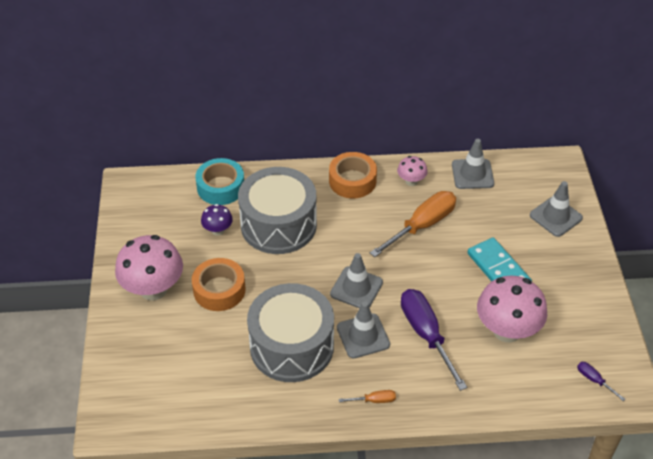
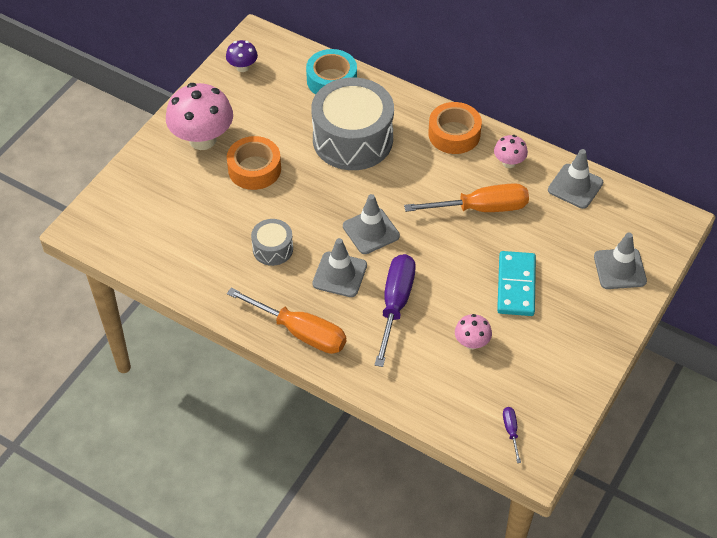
camera: 35 degrees right, 5 degrees up
(218, 230) = (296, 117): purple mushroom -> purple mushroom (242, 67)
(291, 346) = (272, 249): grey drum -> grey drum, size x0.47
(374, 400) = (301, 332): orange screwdriver -> orange screwdriver, size x2.27
(507, 330) = (471, 343): pink mushroom -> pink mushroom, size x0.50

